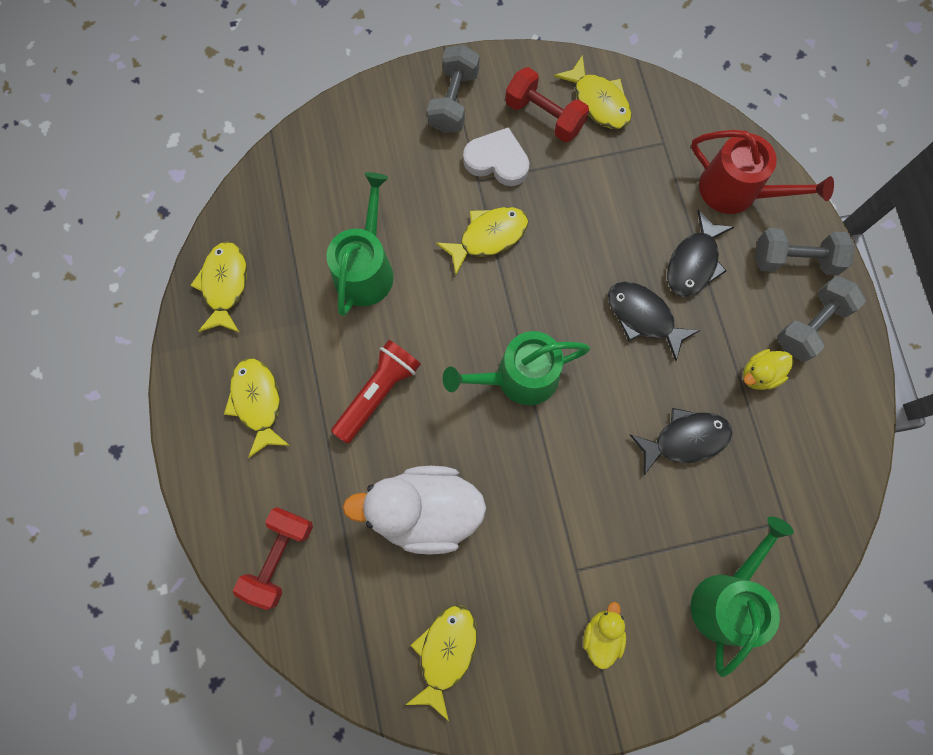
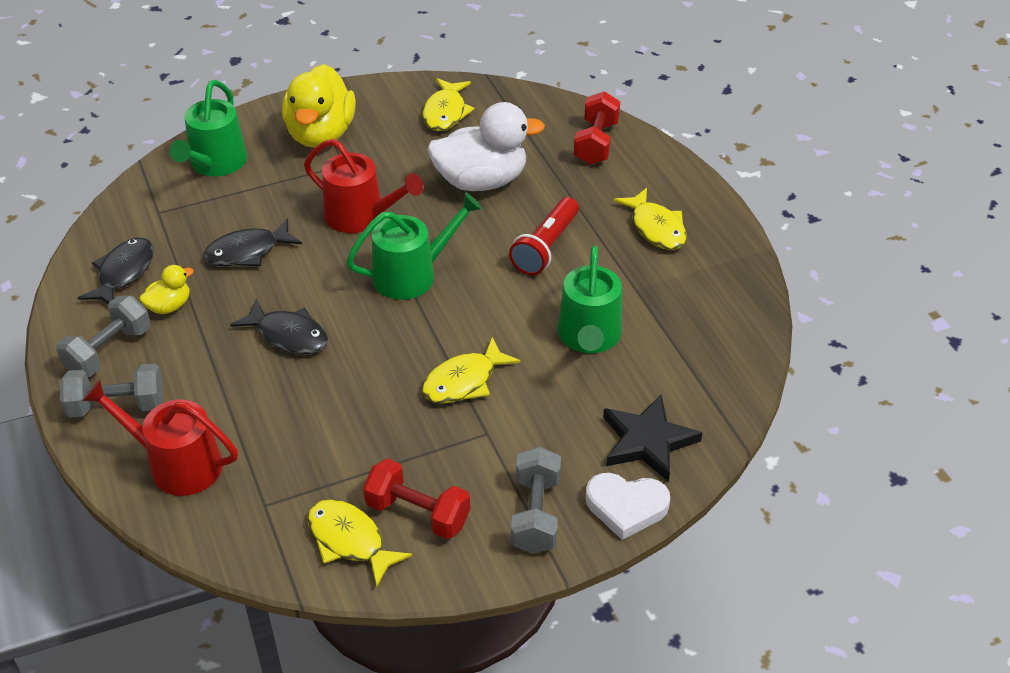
camera: 170 degrees right, 30 degrees down
(225, 285) = (729, 305): yellow fish -> none
(348, 151) = (647, 441): none -> black star
(497, 161) = (468, 456): white heart -> white heart (626, 507)
(564, 475) = (361, 216): none -> red watering can
(602, 635) = (321, 134): yellow duck -> yellow duck, size x2.12
(693, 262) = (232, 388): black fish -> black fish (123, 273)

